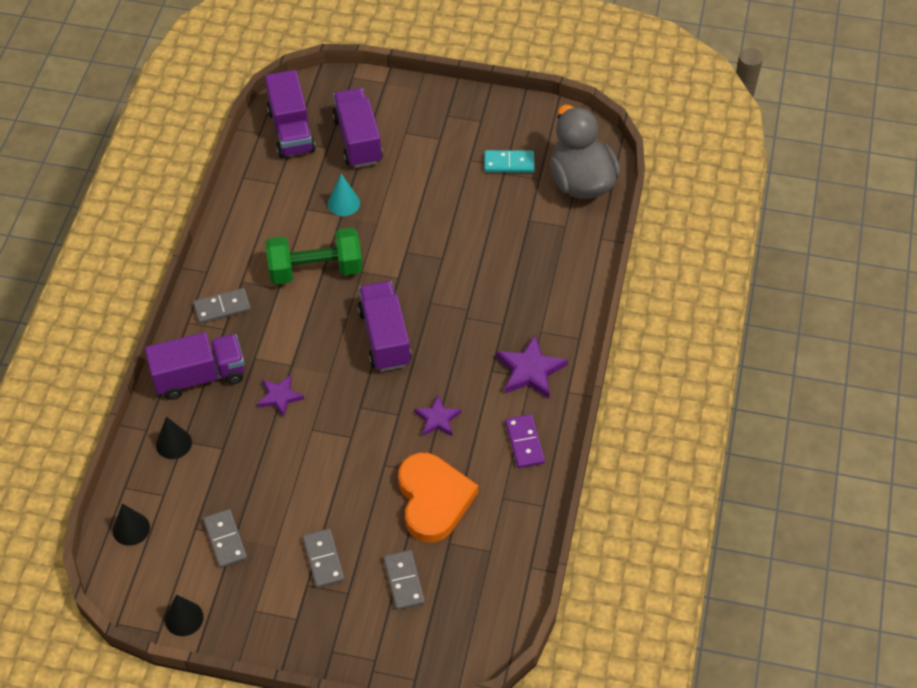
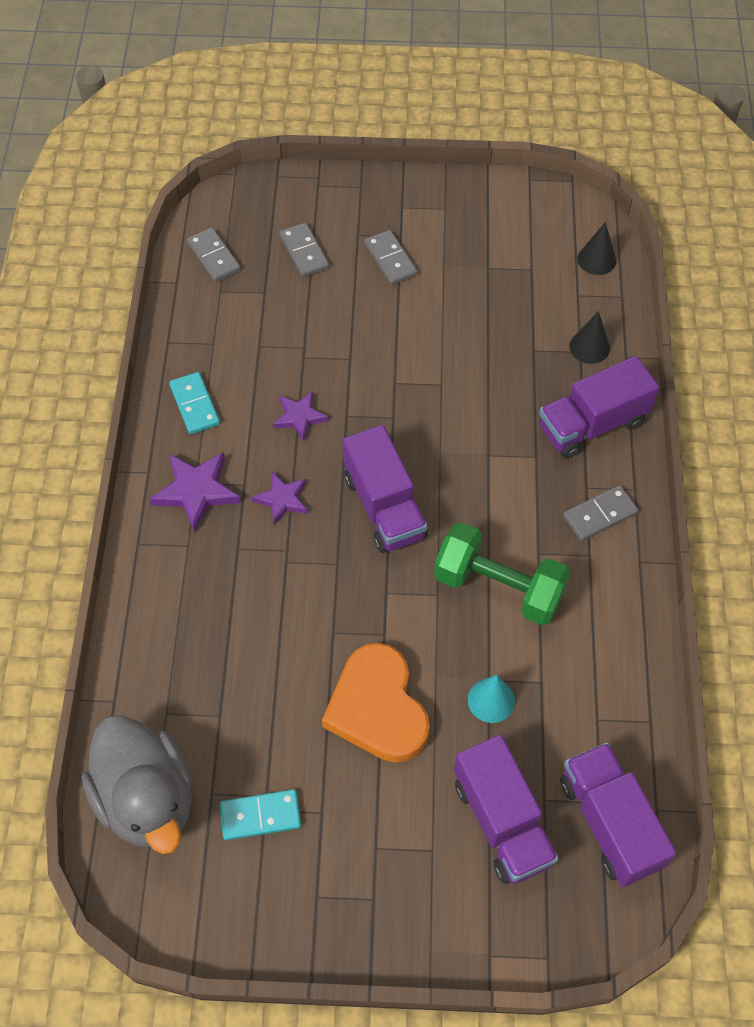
camera: 170 degrees right, 5 degrees up
(184, 618) = (510, 193): black cone -> none
(225, 540) = (496, 263): grey domino -> grey domino (213, 257)
(280, 397) = (489, 415): purple star -> purple star (282, 499)
(315, 270) = (498, 587): green dumbbell -> green dumbbell turned 45 degrees clockwise
(433, 499) = (288, 331): orange heart -> orange heart (377, 708)
(524, 442) = (195, 405): purple domino -> turquoise domino

